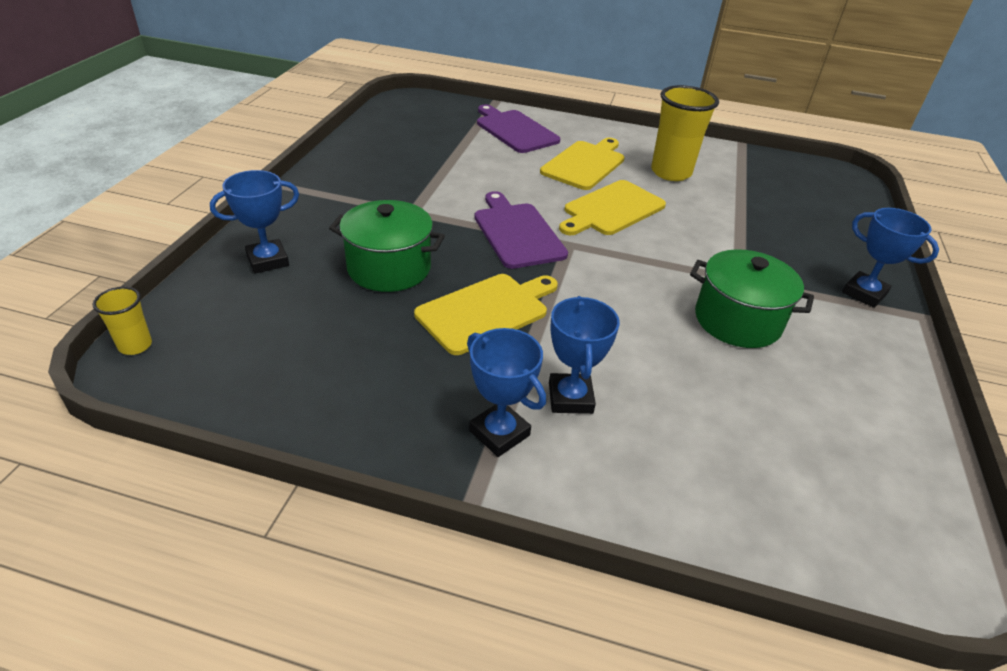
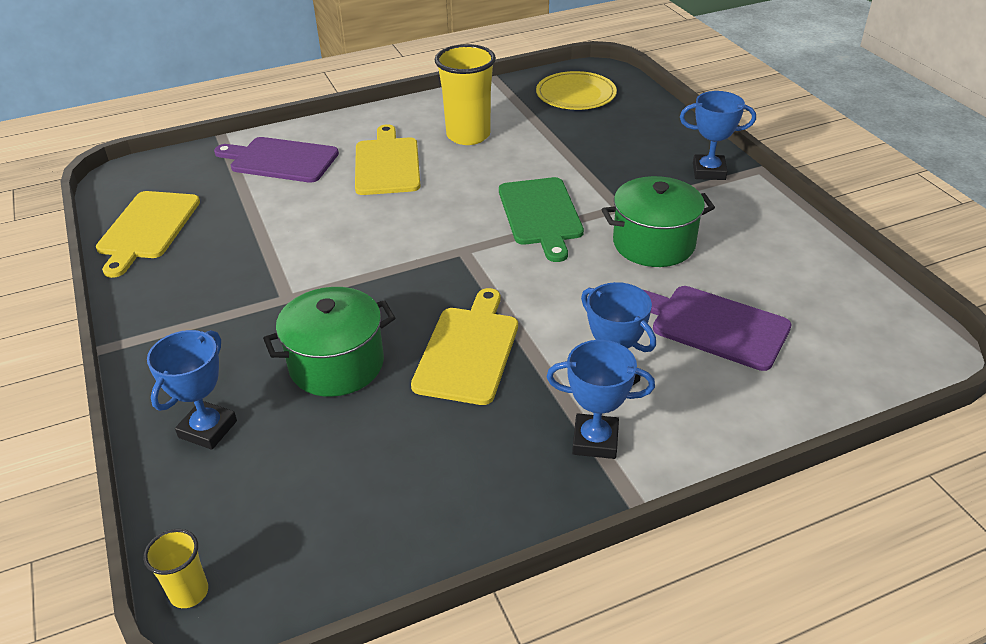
camera: 35 degrees left, 0 degrees up
(517, 233) = (408, 264): purple cutting board -> purple cutting board (714, 325)
(611, 209) = (460, 198): yellow cutting board -> yellow cutting board (147, 228)
(662, 251) = (540, 215): none -> green cutting board
(801, 183) = (576, 94): none -> yellow plate

